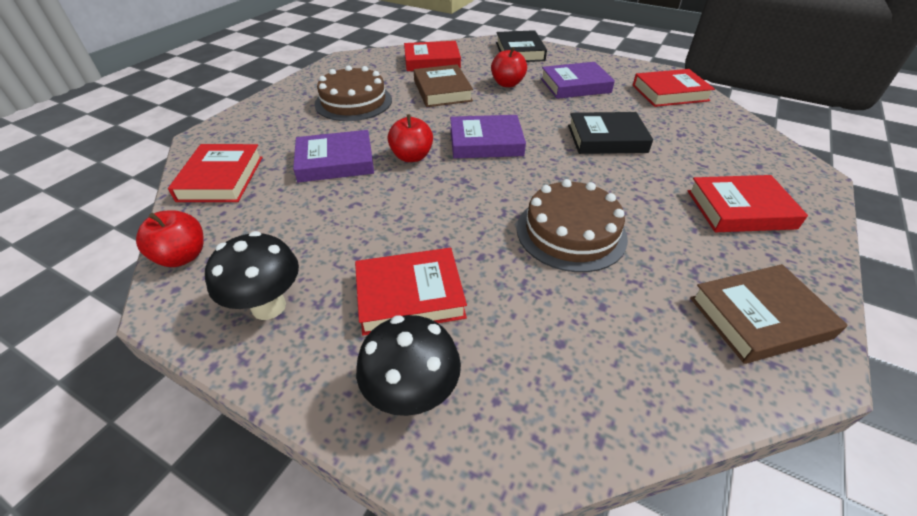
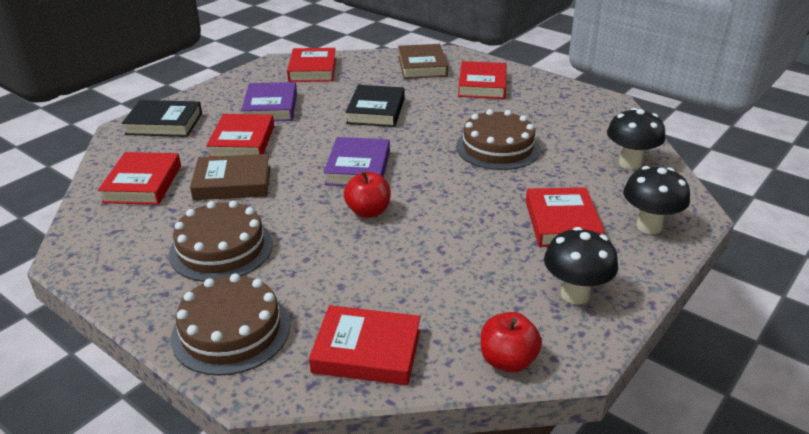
camera: 80 degrees left, 10 degrees down
(259, 121) = (231, 331): none -> brown cake
(335, 161) = (360, 261): purple book -> none
(507, 84) = (242, 142): red apple -> red book
(593, 382) = (630, 163): none -> black mushroom
(759, 317) = (579, 105): brown book -> brown book (422, 66)

